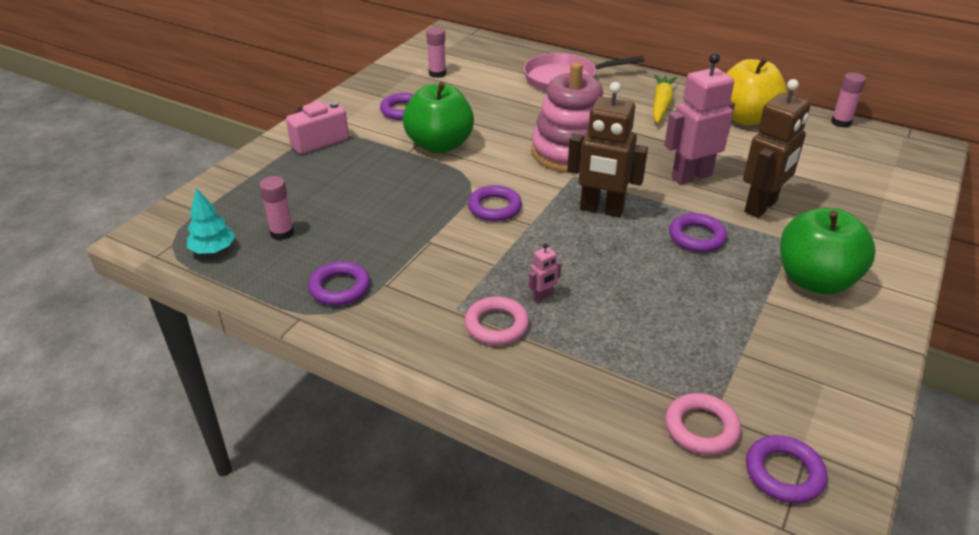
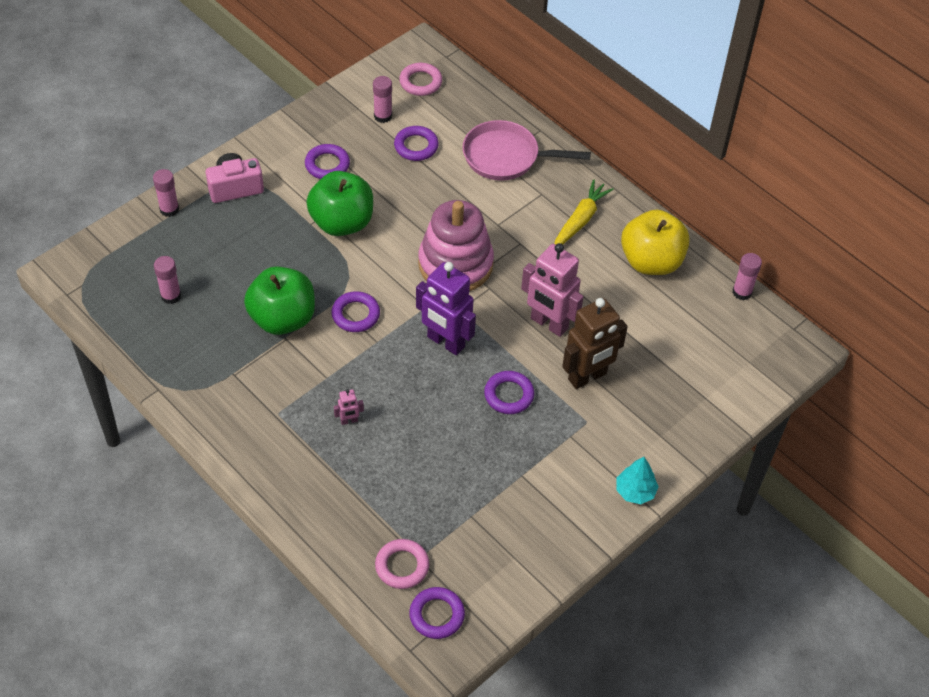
camera: 15 degrees right, 15 degrees up
(213, 250) = (112, 300): turquoise tree -> turquoise tree (635, 491)
(253, 167) = (169, 209): none -> pink glue stick
(340, 288) = (197, 367): purple ring -> purple ring (416, 146)
(496, 325) = (301, 437): pink ring -> pink ring (420, 82)
(601, 210) = (445, 342): brown robot -> purple robot
(691, 176) = (549, 324): pink robot -> pink robot turned 135 degrees counterclockwise
(815, 280) = (577, 467): green apple -> green apple (282, 319)

